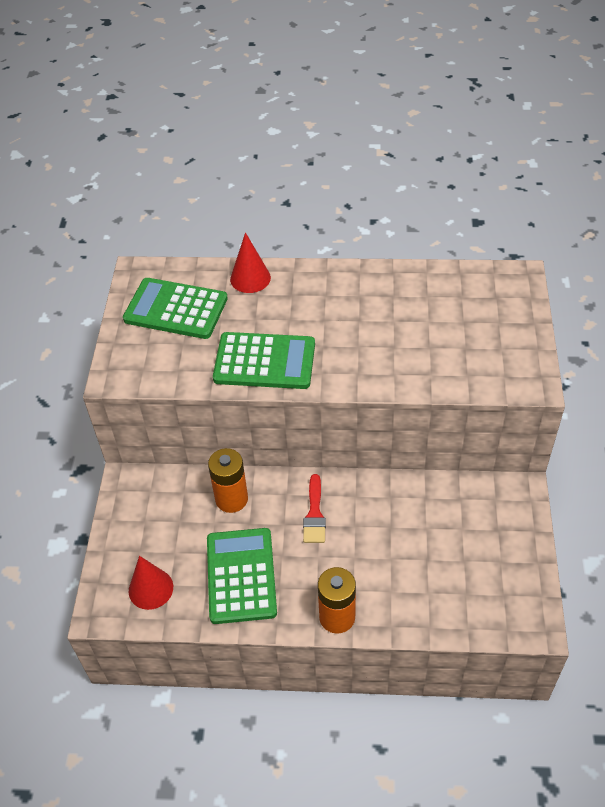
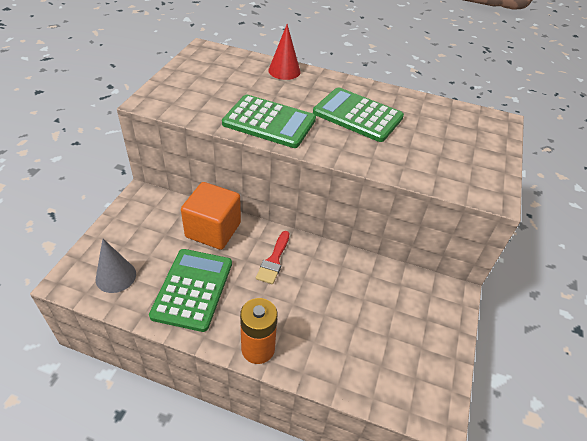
camera: 10 degrees right, 5 degrees down
(151, 589) = (116, 276): red cone -> grey cone
(176, 309) = (218, 75): green calculator -> green calculator (357, 115)
(231, 499) = (213, 230): orange battery -> orange cube

